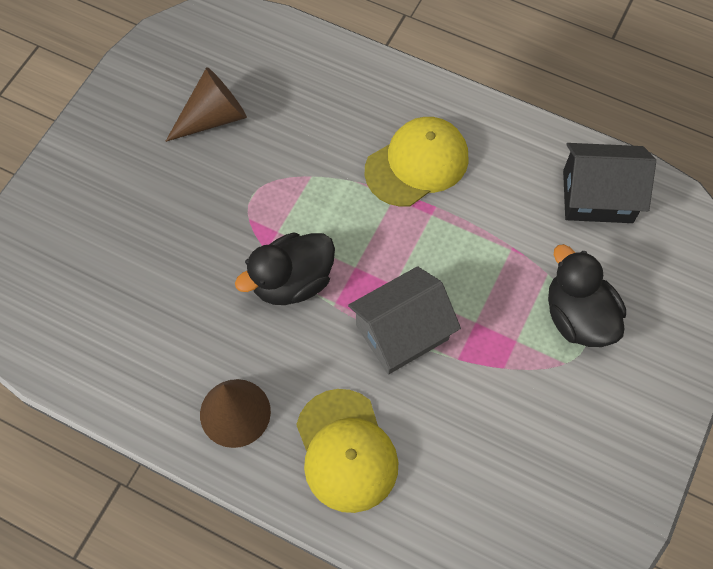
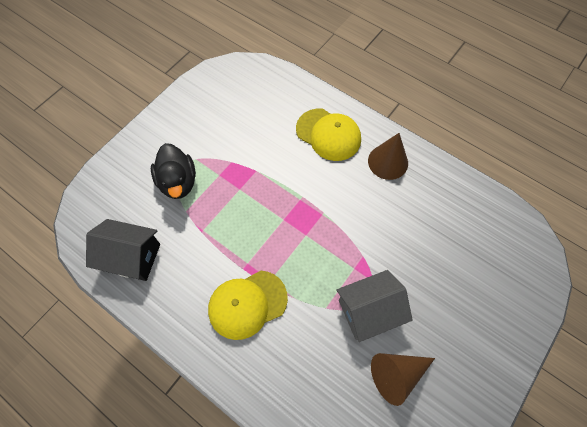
camera: 170 degrees left, 0 degrees up
(292, 282) = (348, 231): black duck -> none
(346, 450) = (328, 134): yellow cap -> yellow cap turned 135 degrees clockwise
(402, 332) = (285, 190): grey house -> grey house (369, 311)

